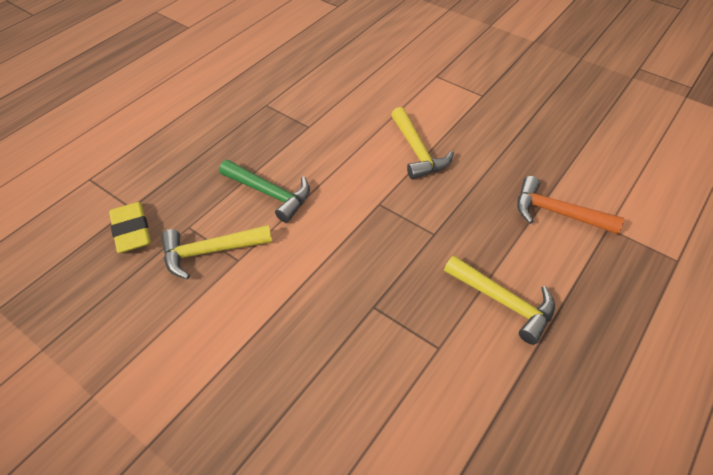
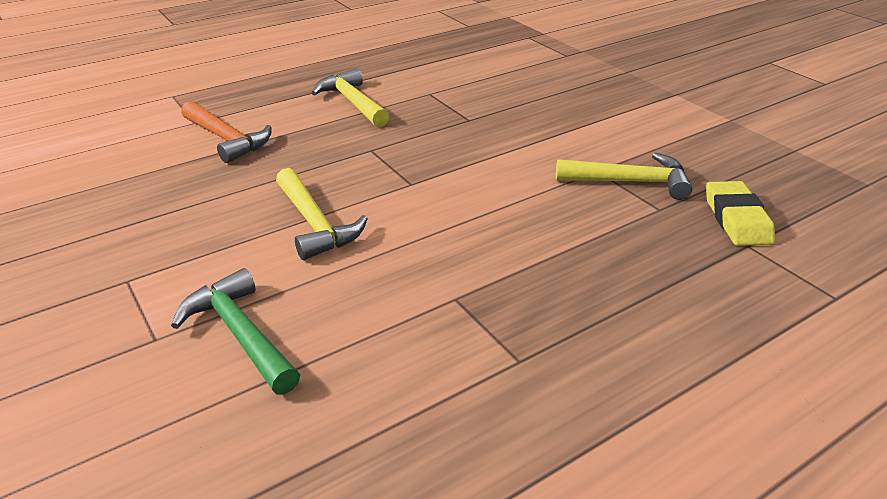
camera: 160 degrees left, 15 degrees down
(270, 194) = (546, 220): green hammer -> green hammer (240, 334)
(417, 151) = (315, 224): yellow hammer -> yellow hammer turned 150 degrees clockwise

